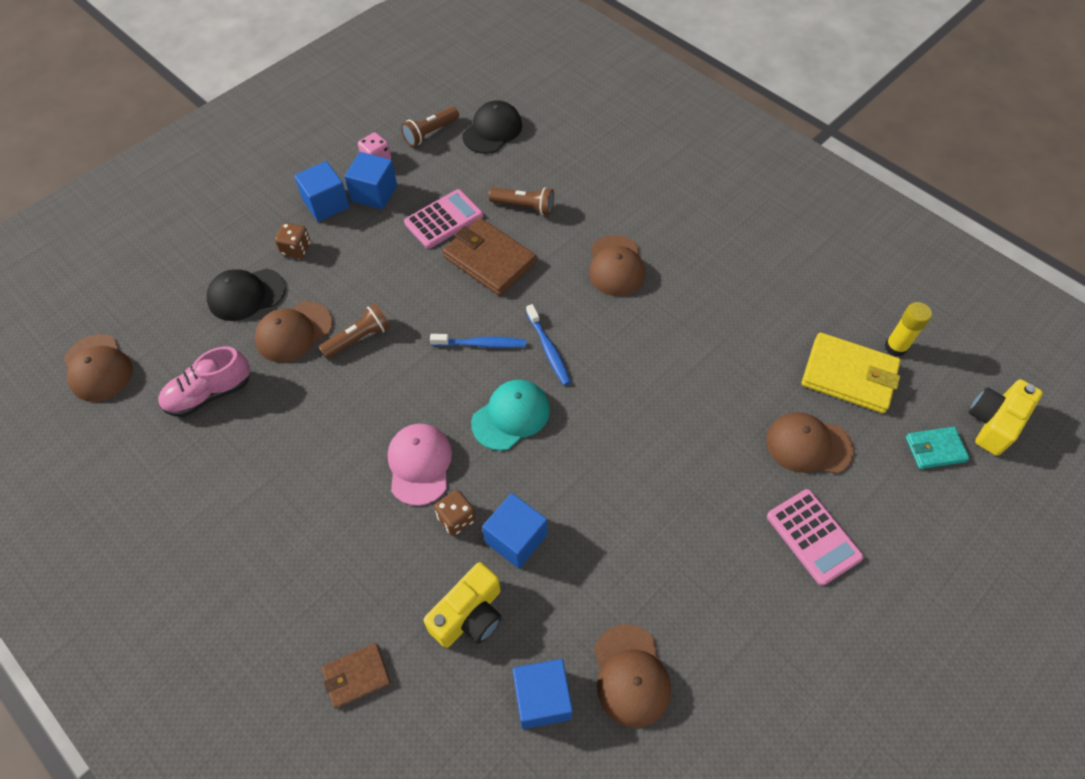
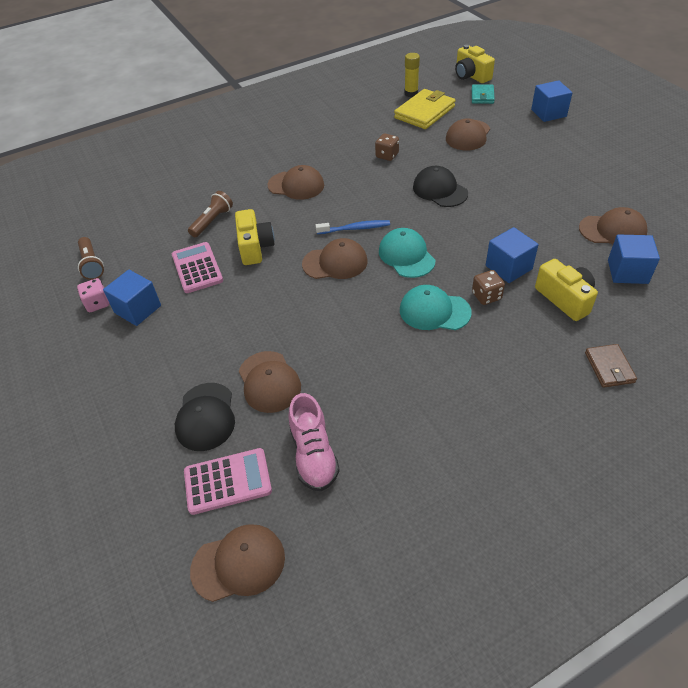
camera: 70 degrees left, 10 degrees down
(296, 249) = (171, 372): brown dice -> brown dice (387, 155)
(326, 204) = (128, 345): blue cube -> blue cube (548, 113)
(358, 338) = (297, 336): brown flashlight -> none
(419, 464) = (434, 311): pink cap -> turquoise cap
(481, 344) = (335, 263): blue toothbrush -> brown cap
(489, 260) = (255, 247): brown wallet -> yellow camera
(492, 130) = (118, 227): black cap -> black cap (440, 190)
(813, 537) = (529, 146): pink calculator -> pink calculator (227, 481)

